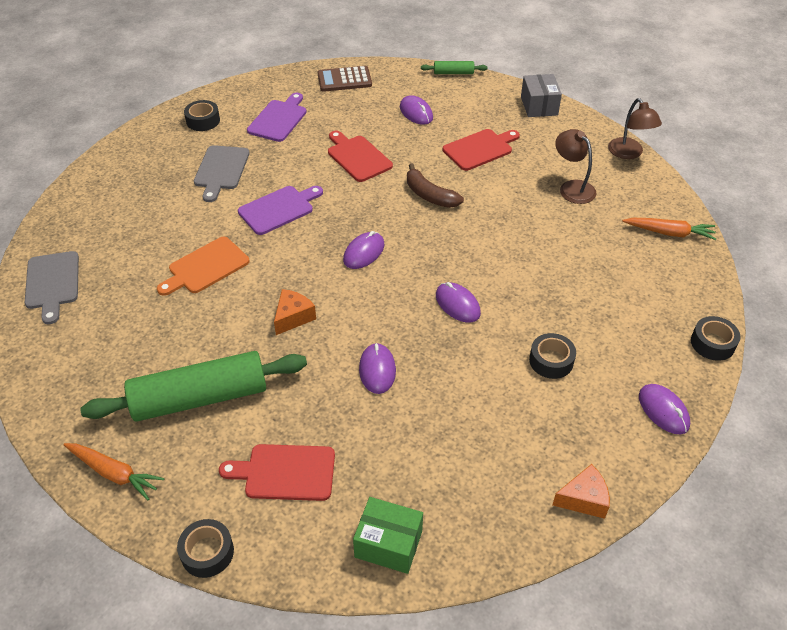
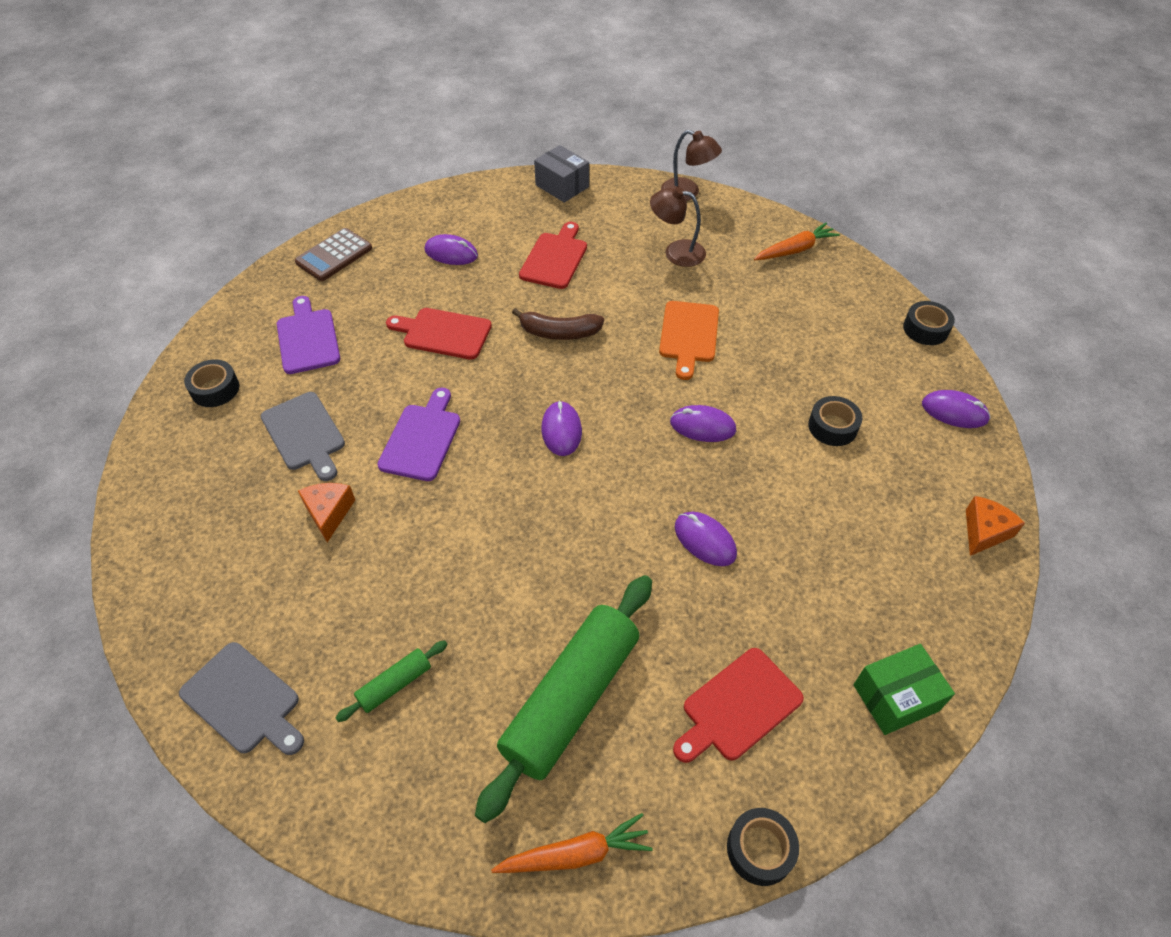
camera: 40 degrees left, 5 degrees up
(206, 267) = (413, 554): orange cutting board -> orange cutting board (689, 335)
(293, 317) = (568, 544): orange cheese -> orange cheese (329, 513)
(453, 73) = (443, 192): green rolling pin -> green rolling pin (395, 685)

